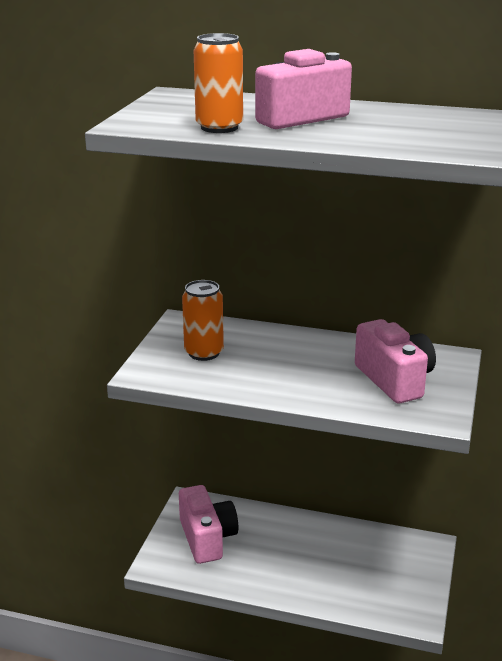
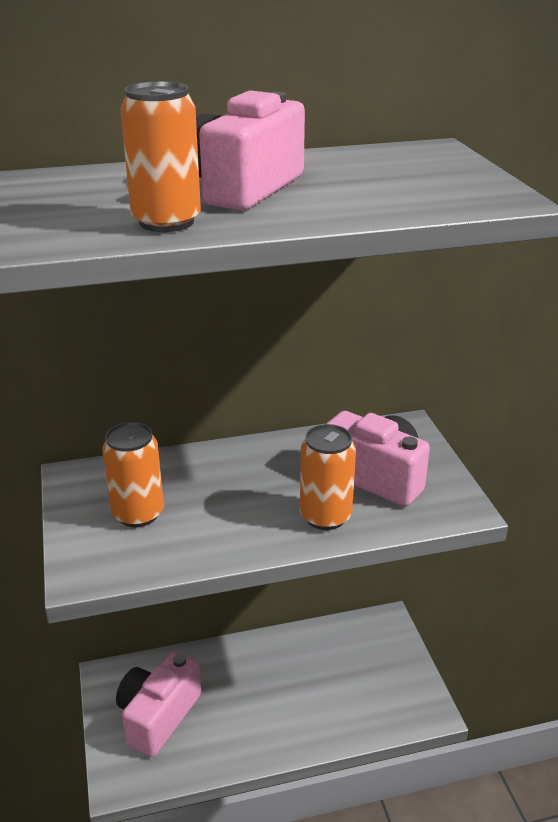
camera: 30 degrees left, 5 degrees up
(207, 538) = (158, 716): pink camera -> pink camera turned 105 degrees counterclockwise
(331, 391) = (325, 516): none -> orange can

